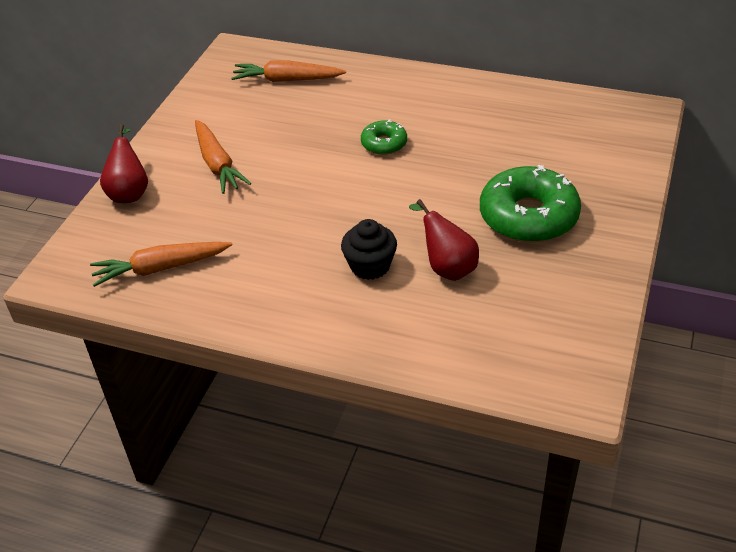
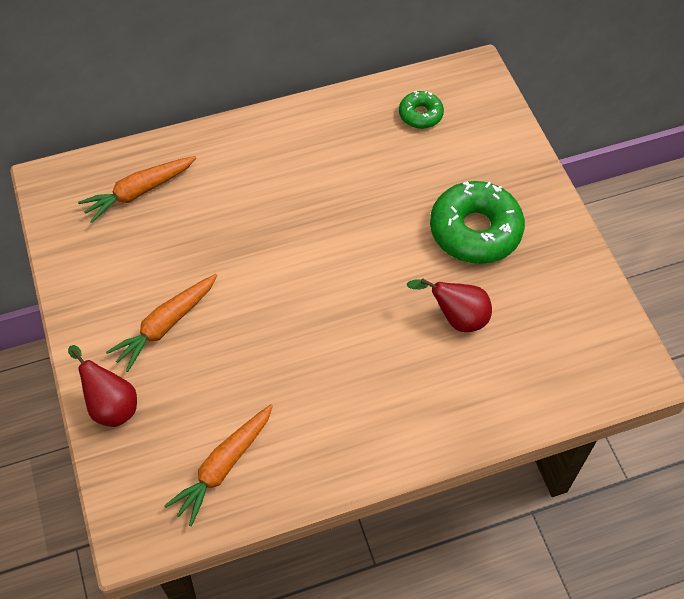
camera: 40 degrees left, 15 degrees up
(217, 164) = (166, 325): orange carrot -> orange carrot turned 105 degrees clockwise
(370, 266) = (397, 353): black cupcake -> none
(384, 144) = (296, 219): green donut -> green donut (420, 115)

